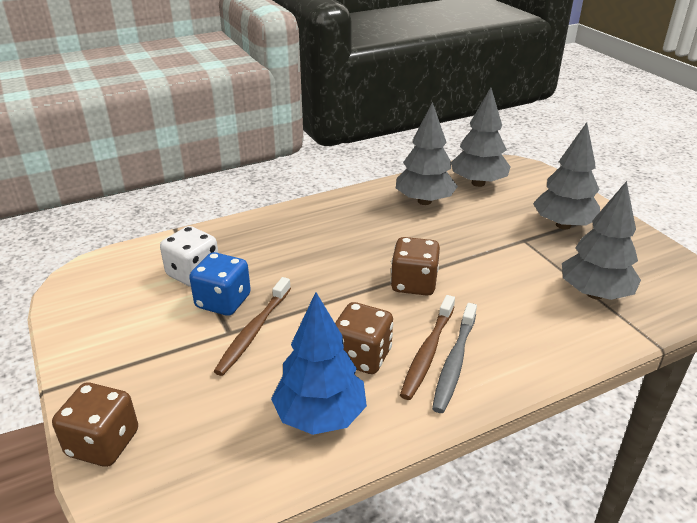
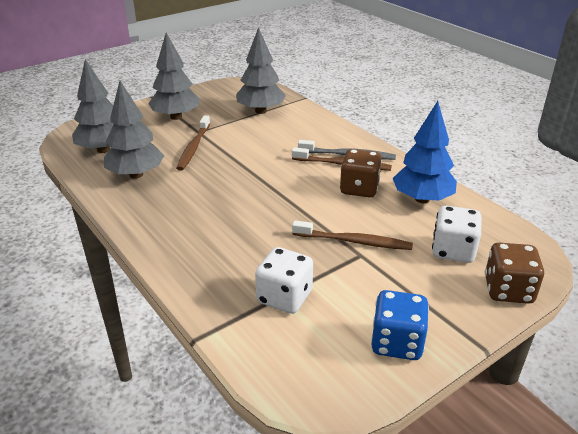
camera: 100 degrees left, 0 degrees up
(197, 414) = (453, 251): none -> white dice
(223, 302) = (322, 267): blue dice -> blue dice (397, 343)
(414, 284) = (267, 173): brown dice -> none
(481, 235) = (193, 148): none -> brown toothbrush

